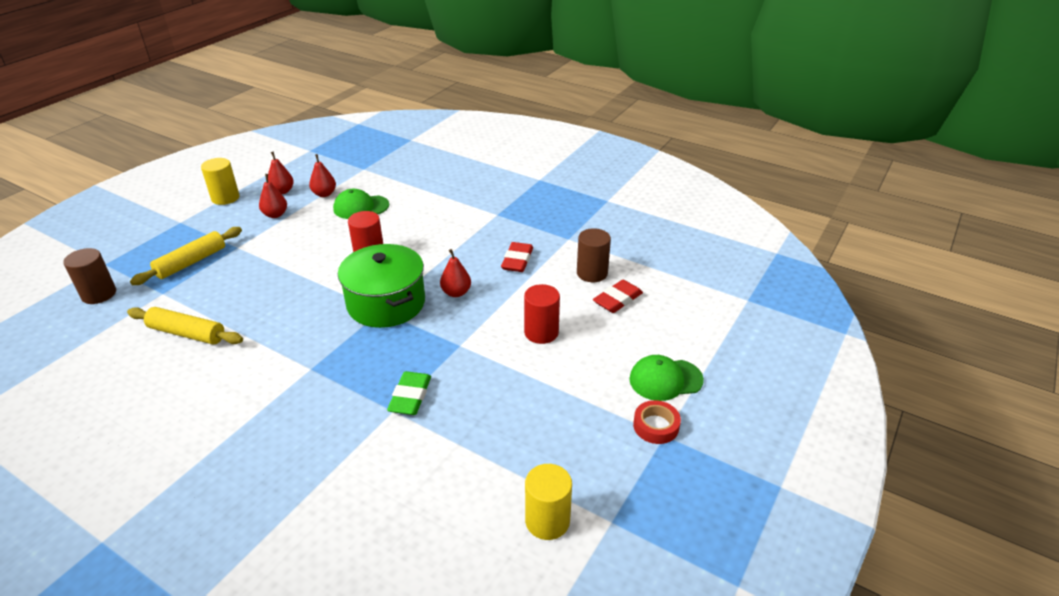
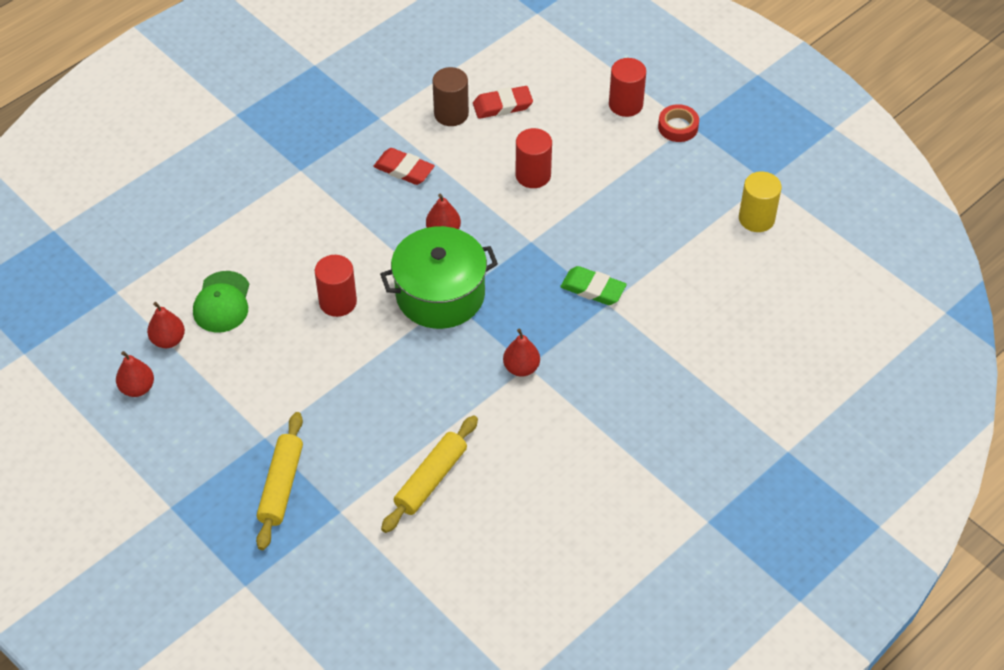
camera: 75 degrees left, 15 degrees up
(99, 294) = (316, 581): brown cylinder -> none
(191, 262) = (281, 486): yellow rolling pin -> yellow rolling pin turned 45 degrees clockwise
(225, 198) = (125, 456): yellow cylinder -> none
(275, 215) = (200, 396): red pear -> red pear (521, 368)
(617, 300) = (502, 106): red eraser -> red eraser turned 75 degrees counterclockwise
(665, 380) = (625, 104): green cap -> red cylinder

